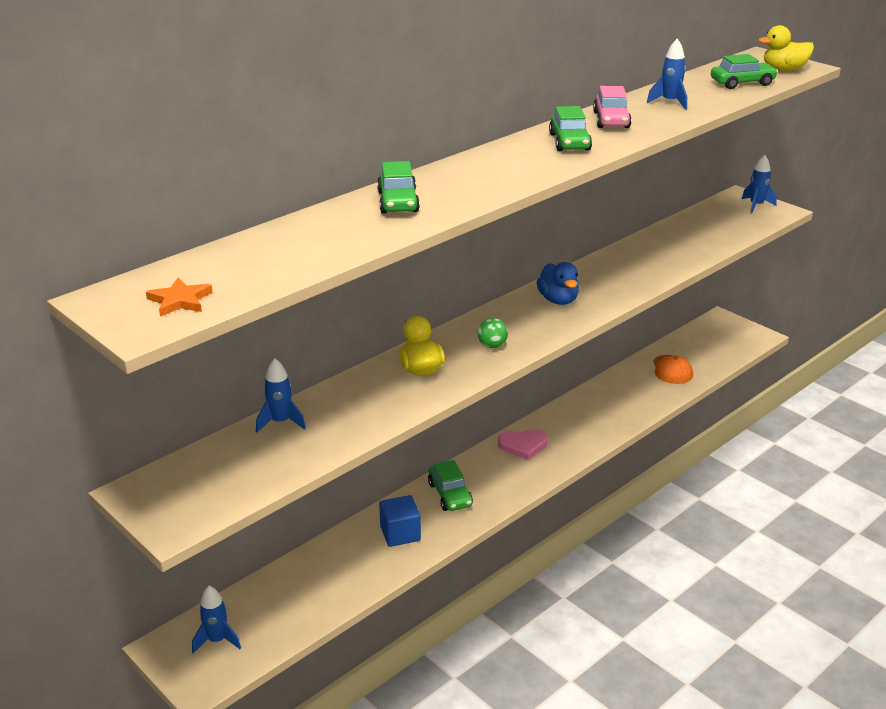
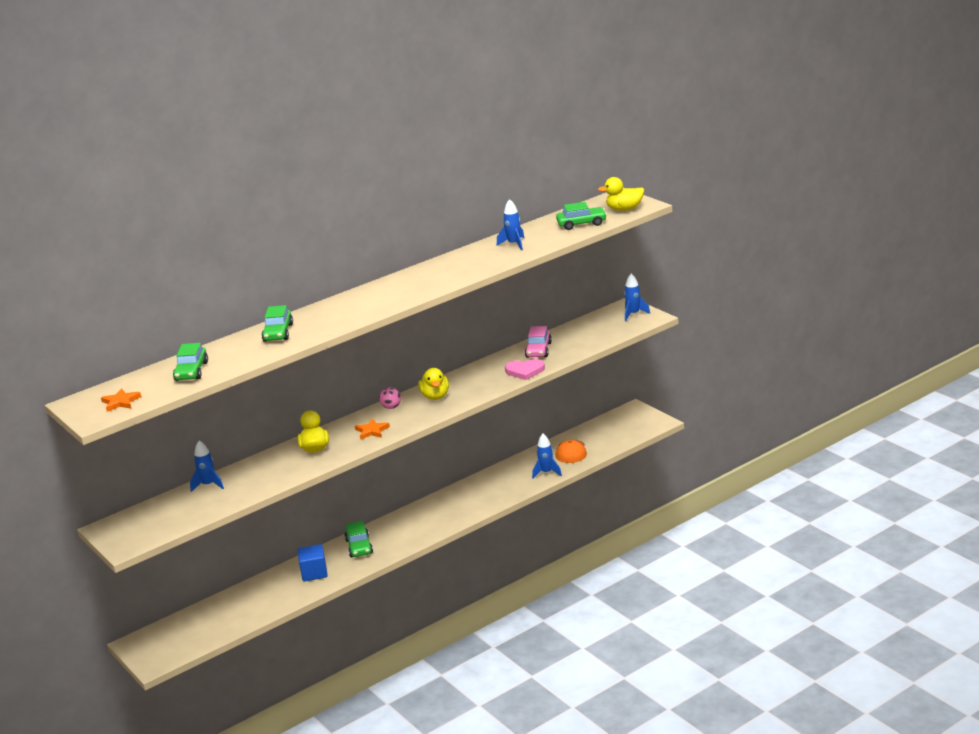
camera: 10 degrees right, 5 degrees down
(217, 640) = (170, 639): blue rocket -> blue rocket (546, 473)
(492, 346) = (372, 431): green ball -> orange star
(504, 313) = (391, 407): none -> pink ball
(523, 445) = (427, 511): pink heart -> pink heart (525, 371)
(558, 300) = (435, 396): blue duck -> yellow duck
(569, 142) = (419, 282): green car -> green car (191, 371)
(611, 120) = (460, 262): pink car -> pink car (538, 350)

